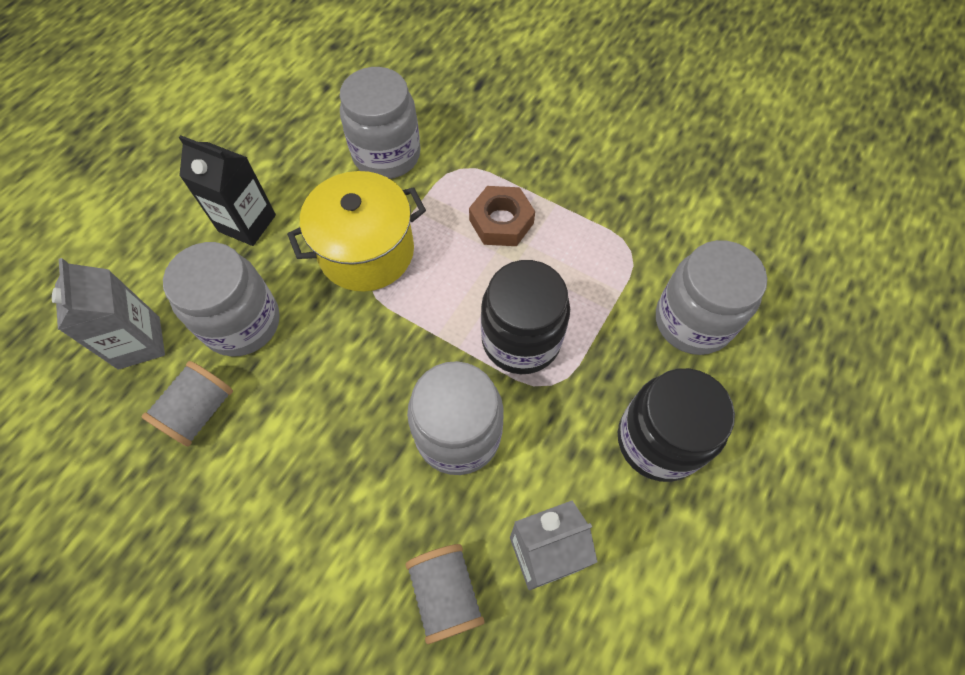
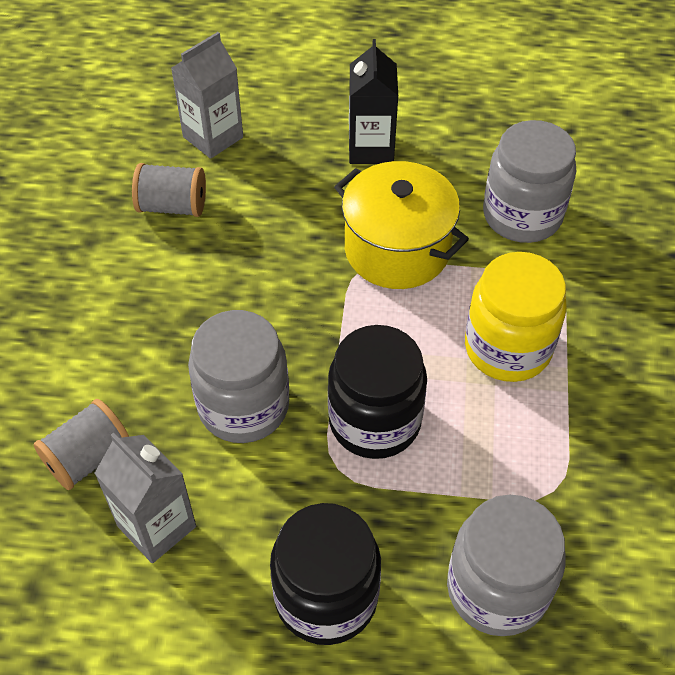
camera: 65 degrees right, 10 degrees down
(242, 323) = (268, 194): grey jar -> none
(501, 222) = (507, 348): brown nut -> yellow jar

